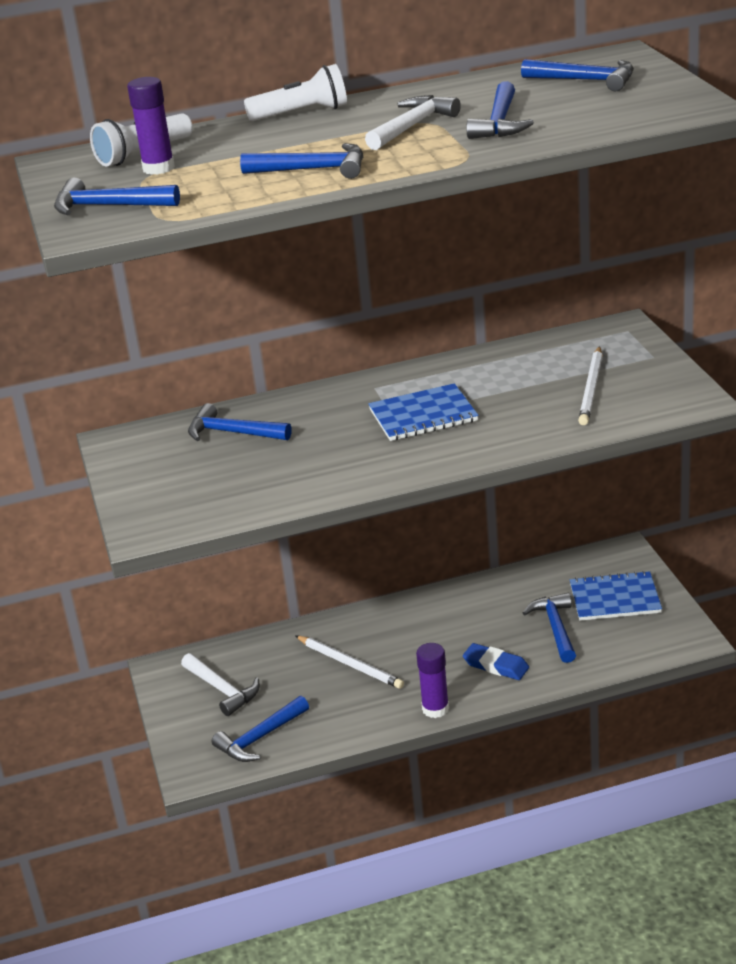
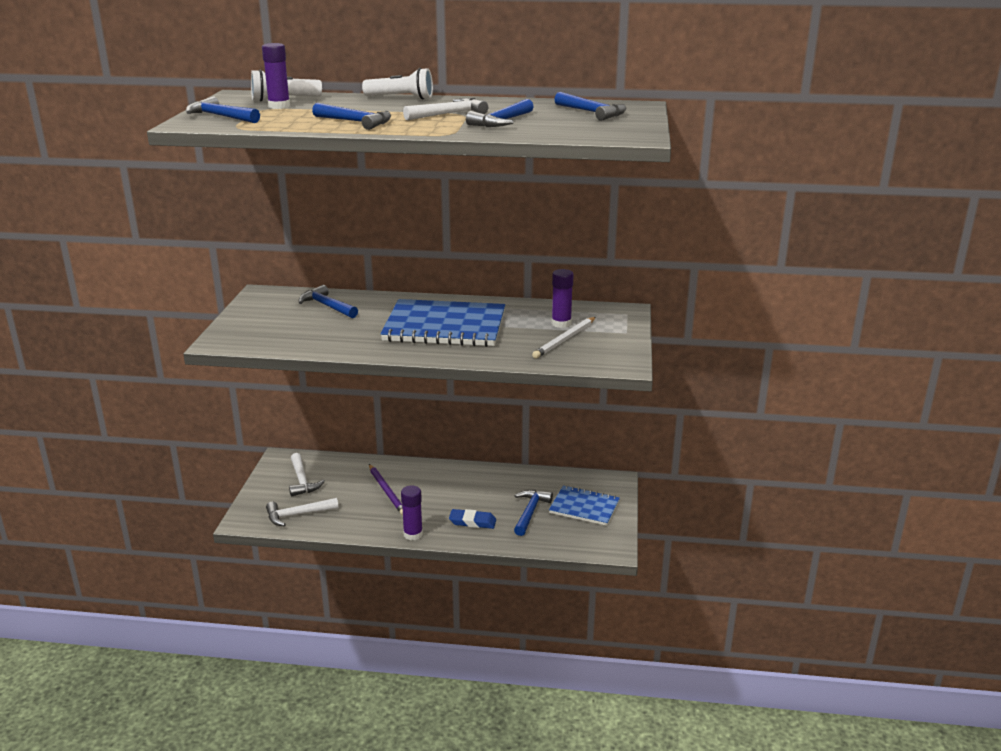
camera: 20 degrees right, 5 degrees down
(259, 738) = (297, 515): blue hammer -> white hammer
(350, 664) = (387, 491): white pencil -> purple pencil
(423, 415) = (445, 326): blue notebook -> blue notebook, size x1.71
(496, 666) = (472, 522): blue eraser -> blue eraser turned 45 degrees counterclockwise
(563, 367) = (561, 323): none -> purple glue stick

